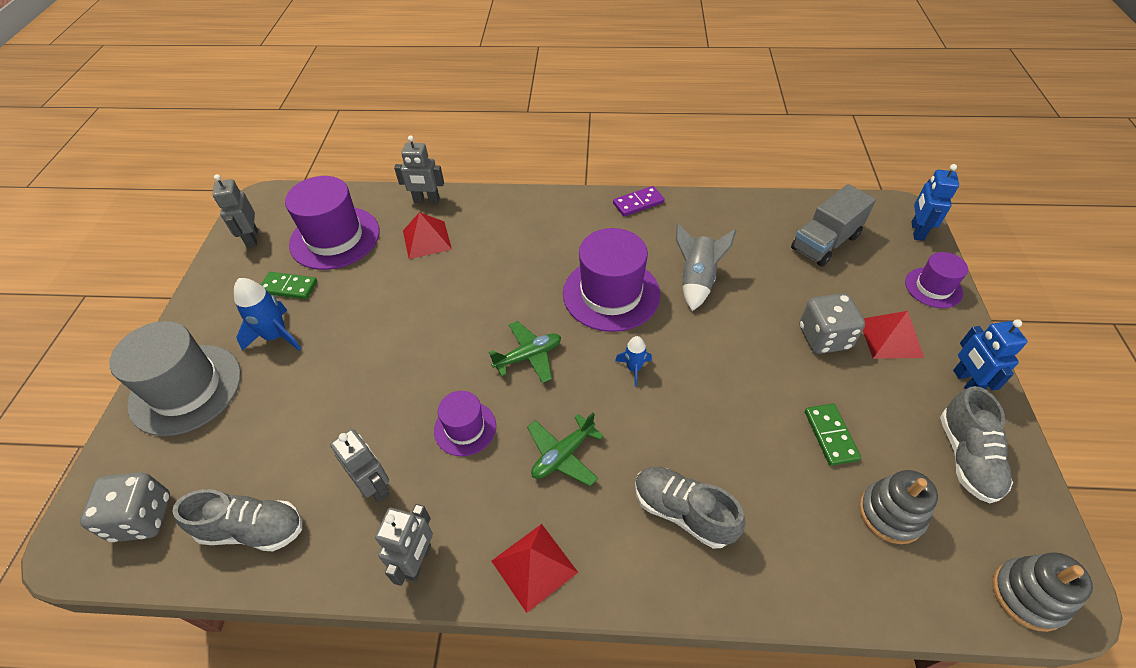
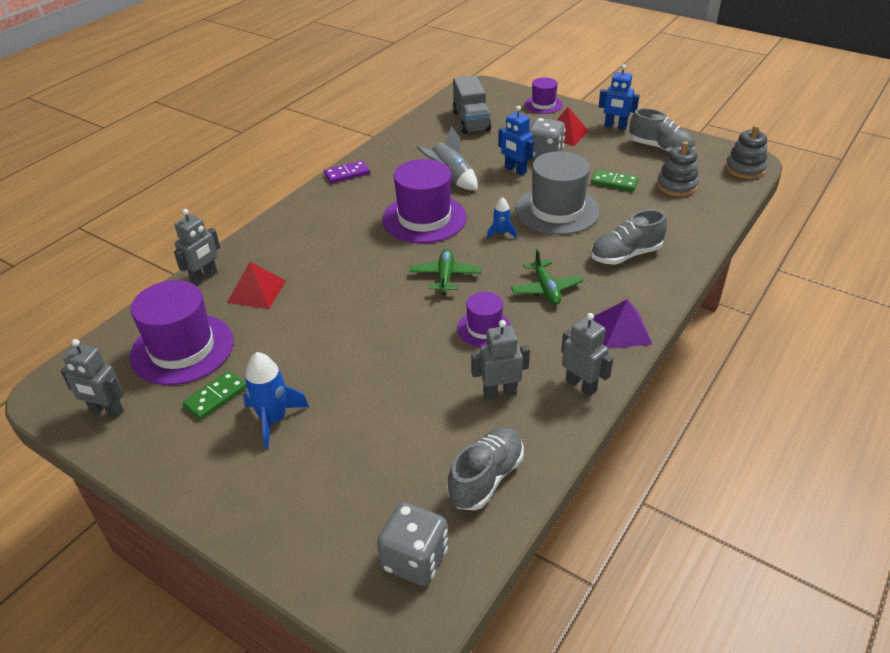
camera: 60 degrees left, 10 degrees down
(186, 389) = (278, 502): grey hat -> grey hat (557, 210)
(534, 566) = (622, 330): red pyramid -> purple pyramid
(638, 203) = (347, 174): purple domino -> purple domino turned 60 degrees clockwise
(917, 231) = (496, 89): blue robot -> blue robot (515, 170)

